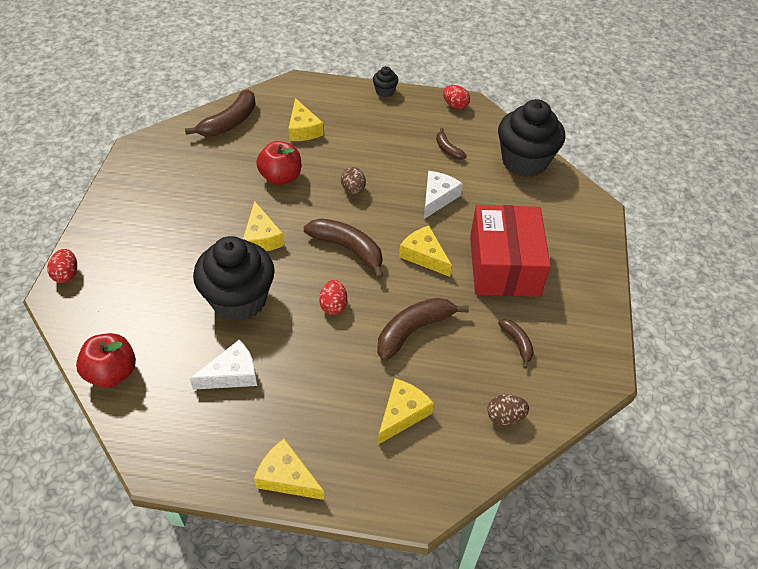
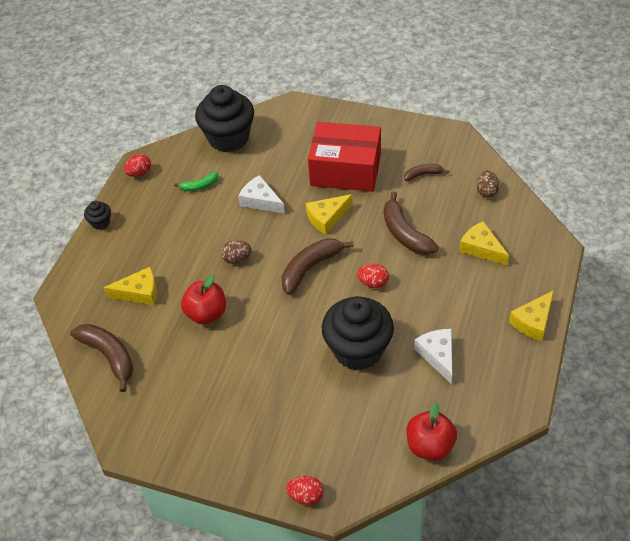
camera: 75 degrees left, 0 degrees up
(261, 237) = (285, 331): yellow cheese -> none
(448, 149) = (199, 186): brown banana -> green banana

